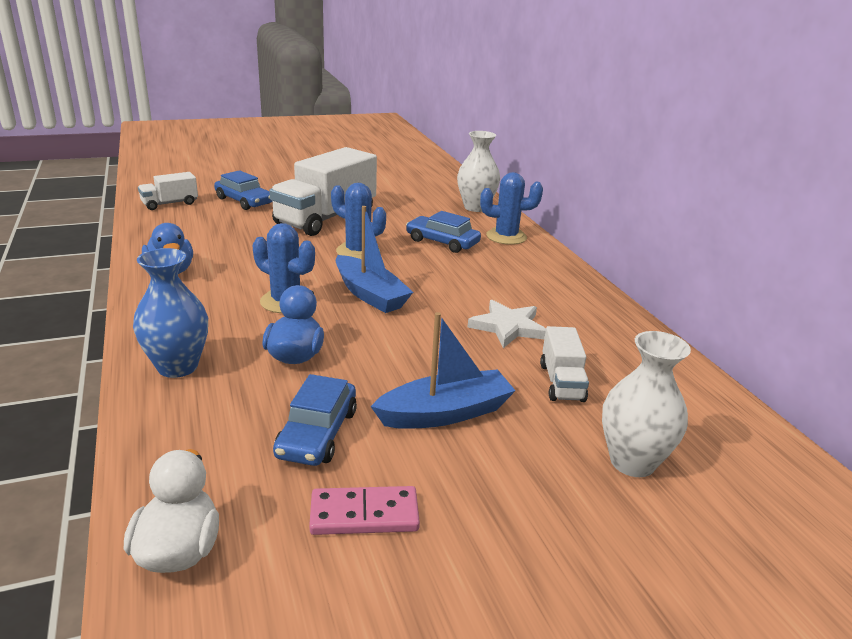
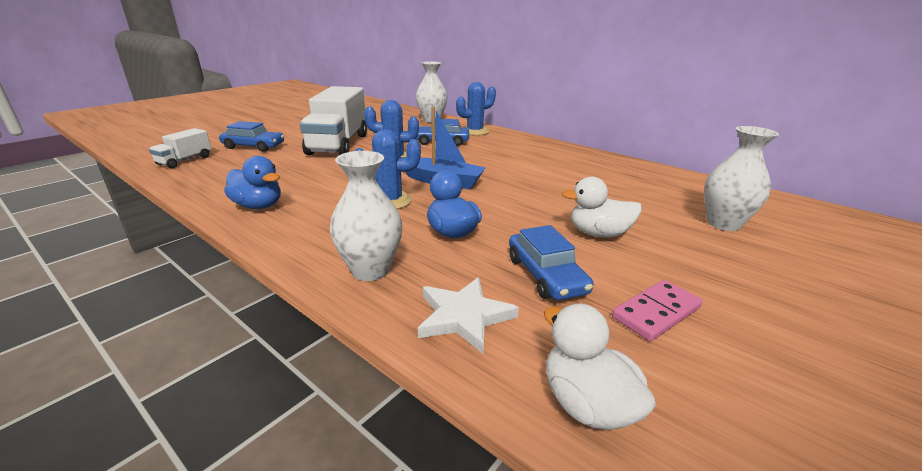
camera: 30 degrees left, 0 degrees up
(177, 367) = (370, 270): blue vase -> white vase
(445, 413) = (598, 233): blue boat -> white duck
(508, 327) = (553, 176): white star -> white star (464, 316)
(561, 382) = (627, 196): white truck -> none

